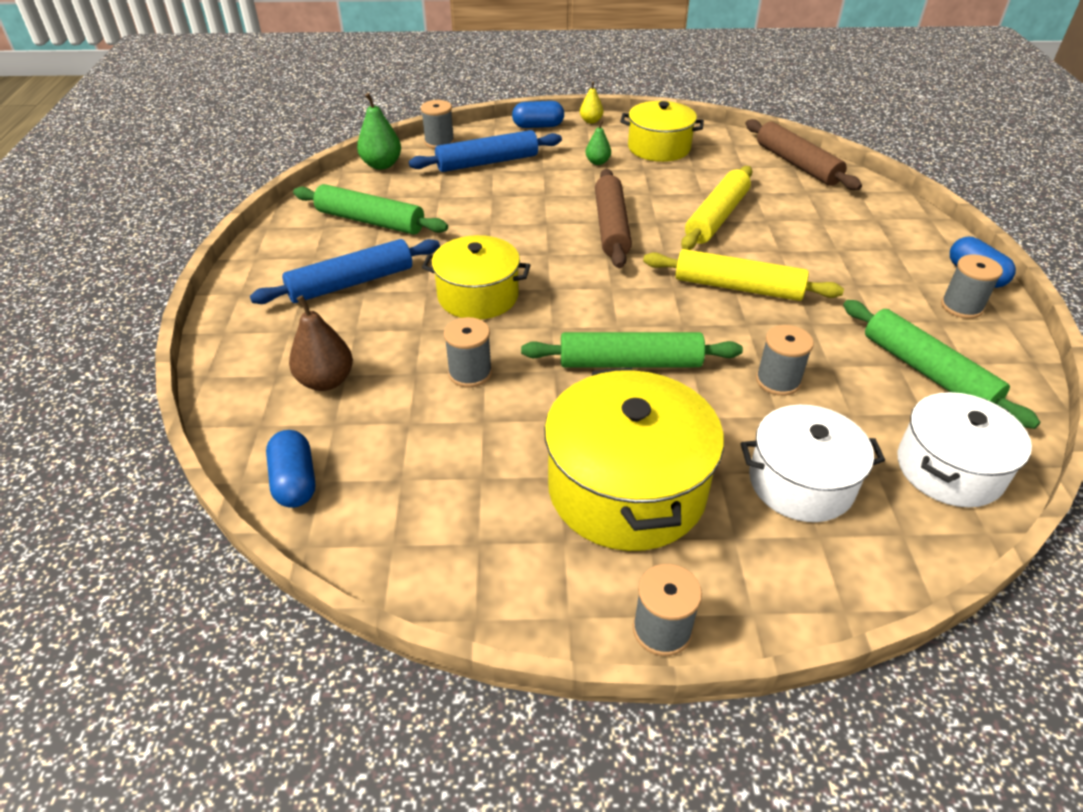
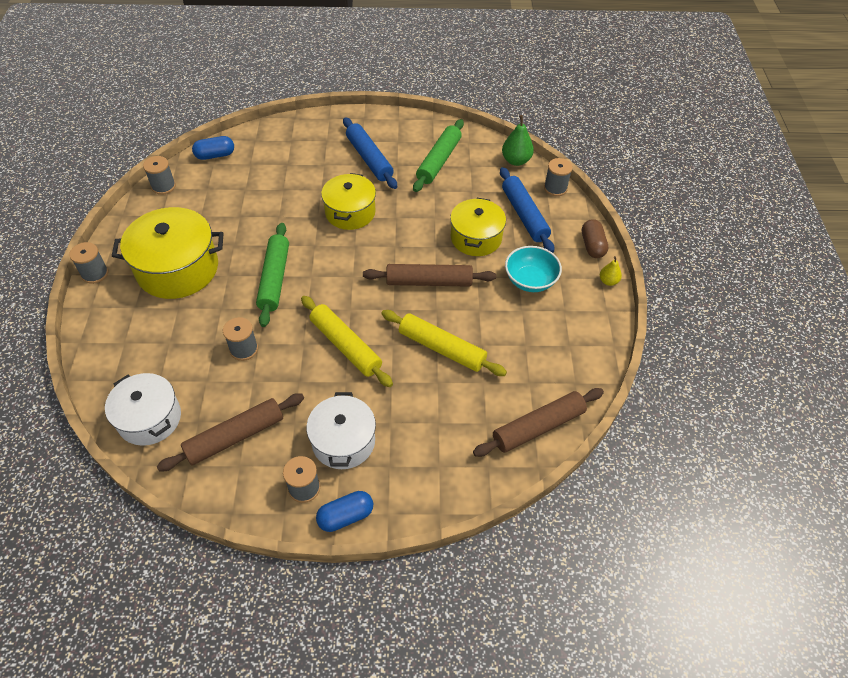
camera: 90 degrees right, 10 degrees up
(326, 381) = (283, 158): brown pear -> none
(470, 373) = (279, 210): grey spool -> grey spool (163, 186)
(538, 126) = (592, 246): blue capsule -> brown capsule
(597, 162) = (530, 281): green pear -> turquoise bowl
(659, 148) = (561, 324): yellow pot -> yellow pot (476, 238)
(737, 287) = (345, 346): yellow rolling pin -> yellow rolling pin turned 60 degrees counterclockwise
(801, 482) = (160, 342): white pot -> white pot (343, 441)
(927, 372) = (235, 437): green rolling pin -> brown rolling pin

